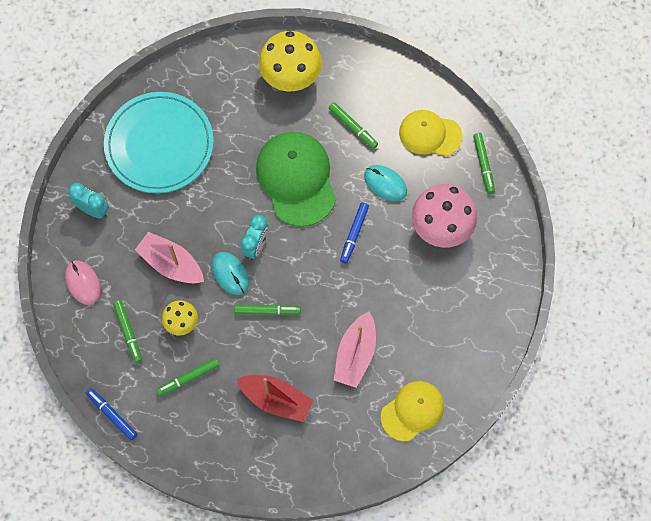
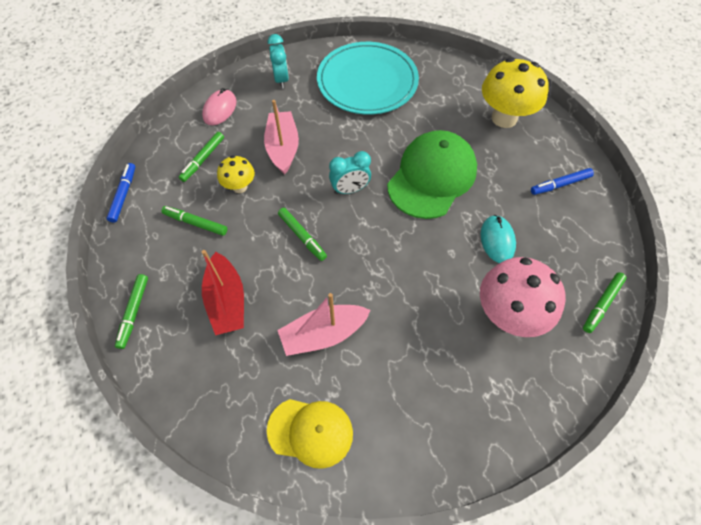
camera: 50 degrees right, 10 degrees down
(230, 274) = (310, 189): turquoise mouse -> none
(352, 127) = (515, 183): green marker -> green marker (134, 312)
(354, 234) = (430, 250): blue marker -> blue marker (560, 184)
(430, 134) = (575, 241): yellow cap -> none

